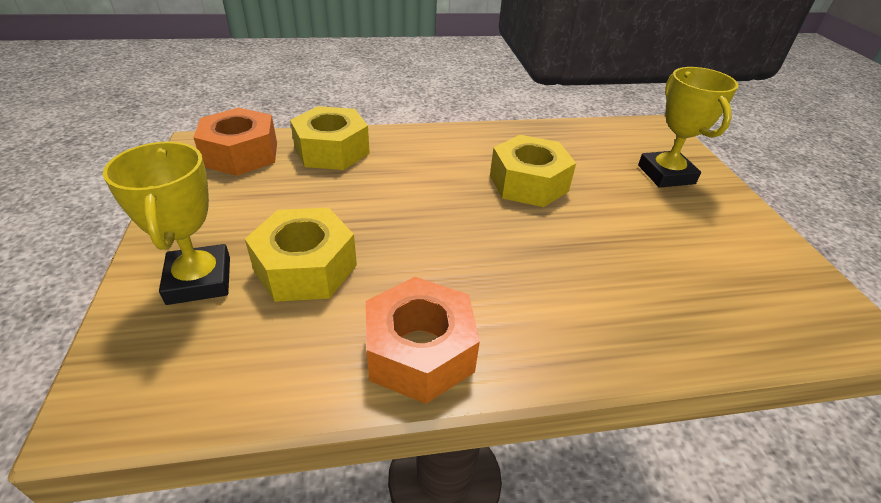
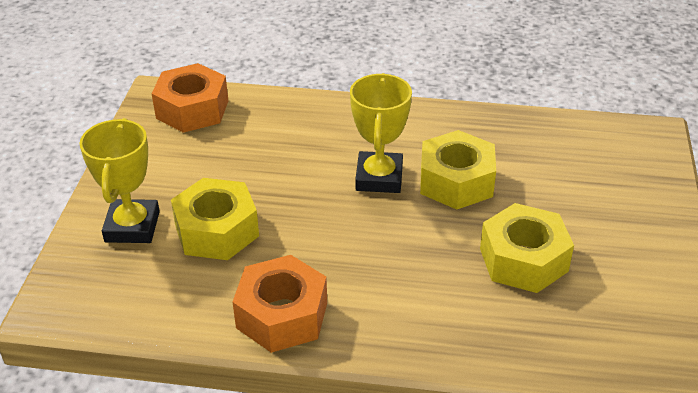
camera: 20 degrees right, 0 degrees up
(332, 151) = (277, 117): yellow nut -> yellow nut (523, 260)
(666, 174) = (614, 194): yellow trophy -> yellow trophy (379, 177)

